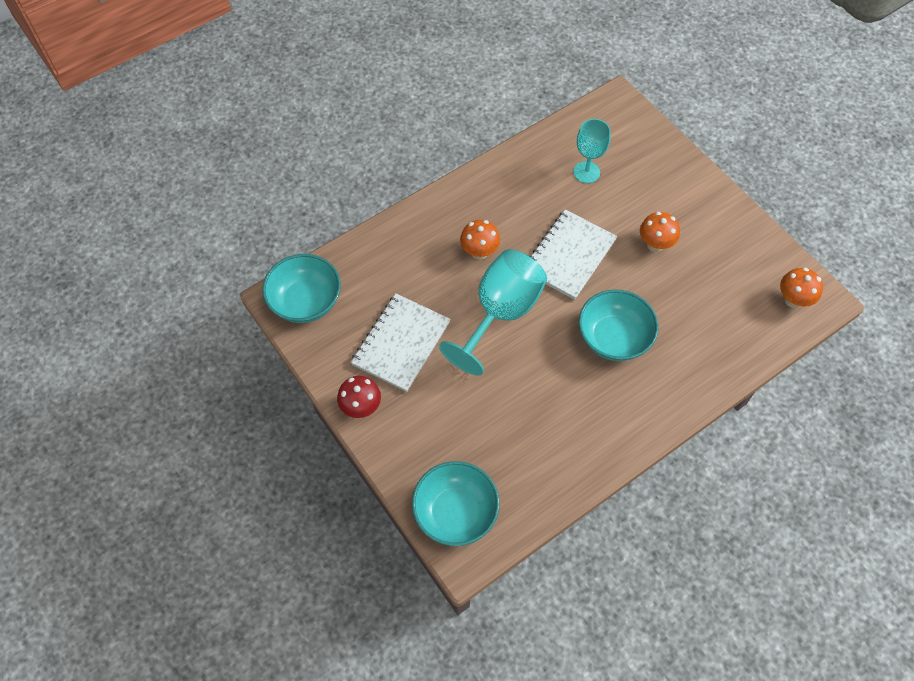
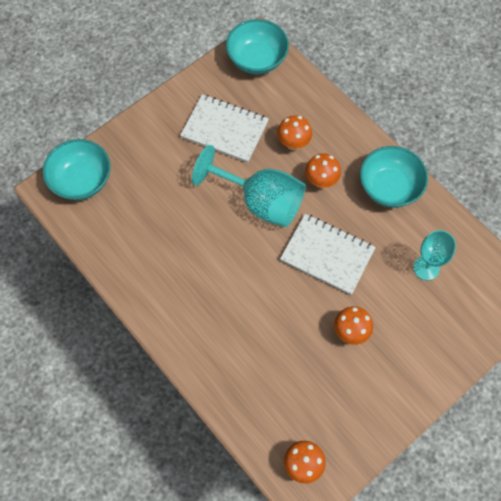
camera: 85 degrees right, 5 degrees up
(361, 407) = (166, 108): red mushroom -> none
(428, 274) = (293, 143): none -> orange mushroom
(613, 338) = (244, 294): turquoise bowl -> turquoise bowl (389, 187)

